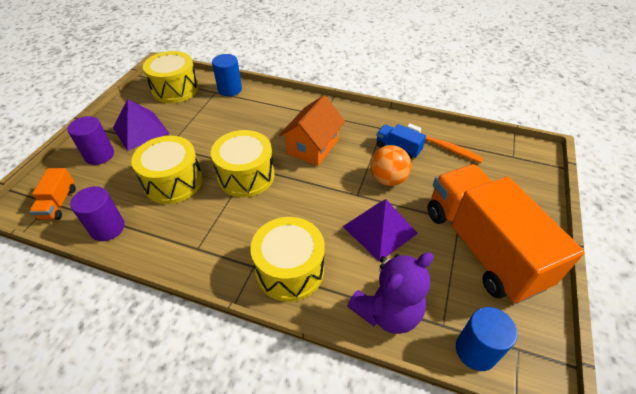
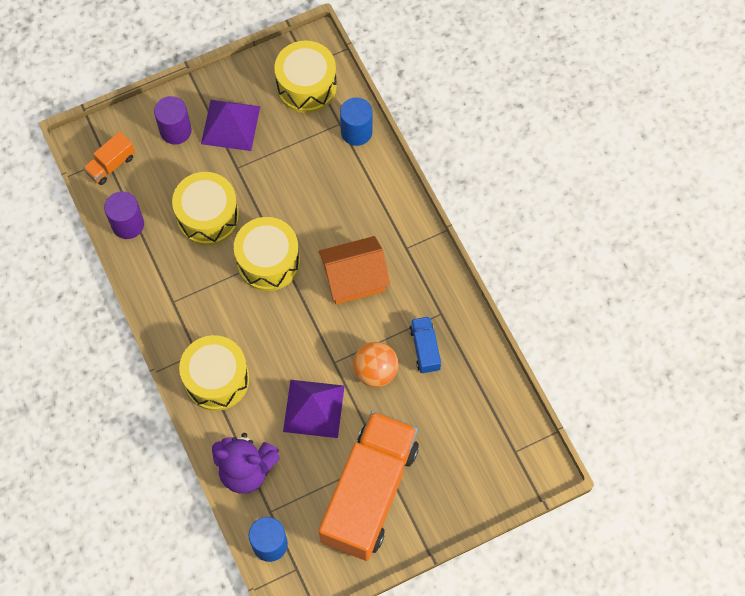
camera: 45 degrees right, 20 degrees up
(444, 147) = (468, 385): orange toothbrush -> none

